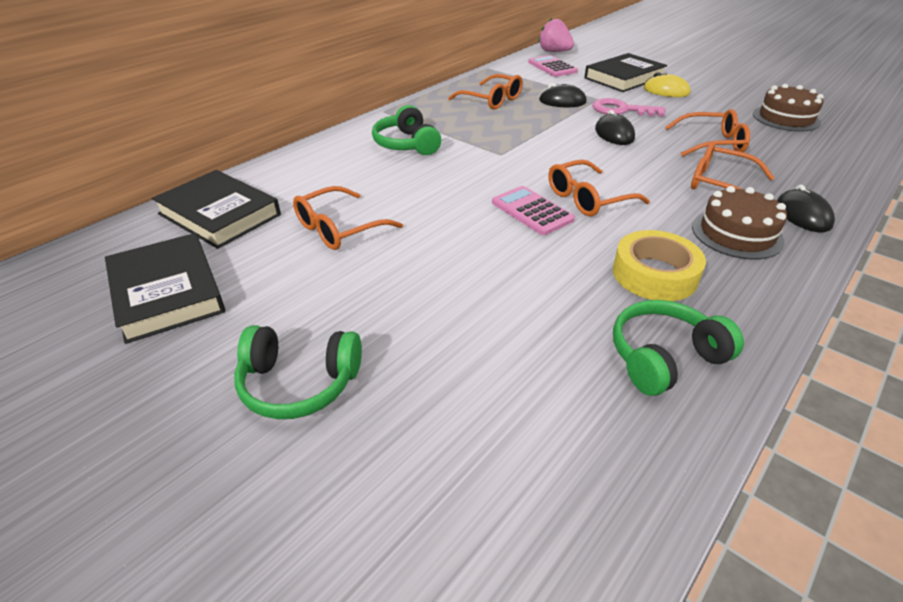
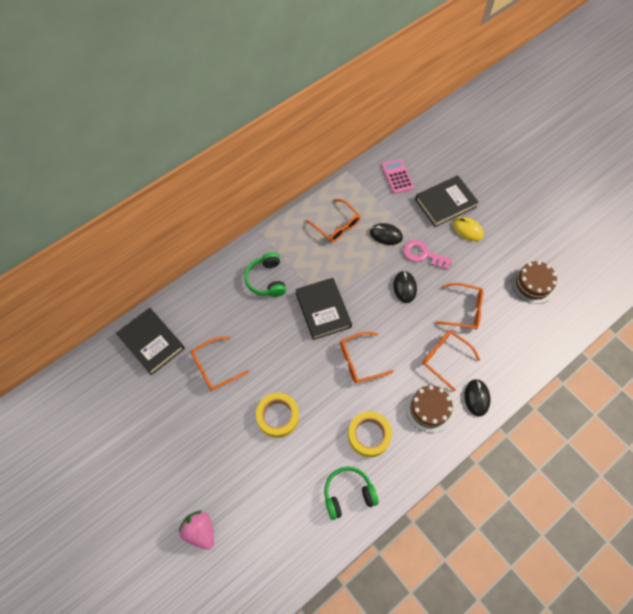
camera: 10 degrees right, 25 degrees up
(167, 292) = (128, 407): black book -> black book (323, 310)
(299, 384) = (186, 480): green headphones -> none
(473, 271) = (278, 416): none -> yellow tape
(532, 211) = (323, 368): pink calculator -> none
(554, 52) = (408, 148): pink strawberry -> pink strawberry (200, 531)

